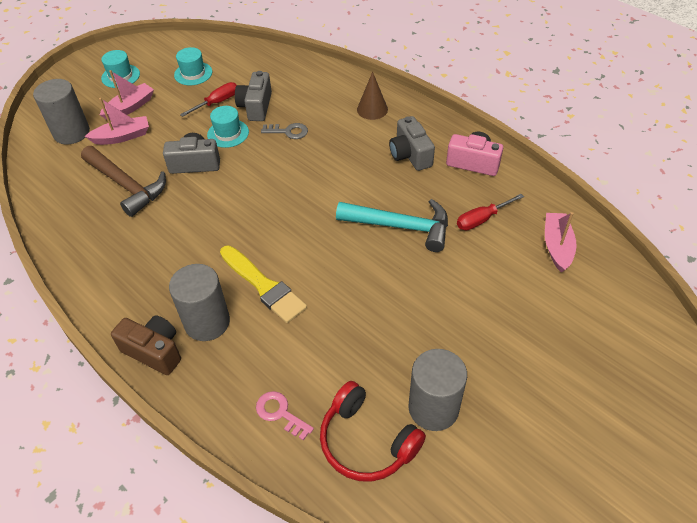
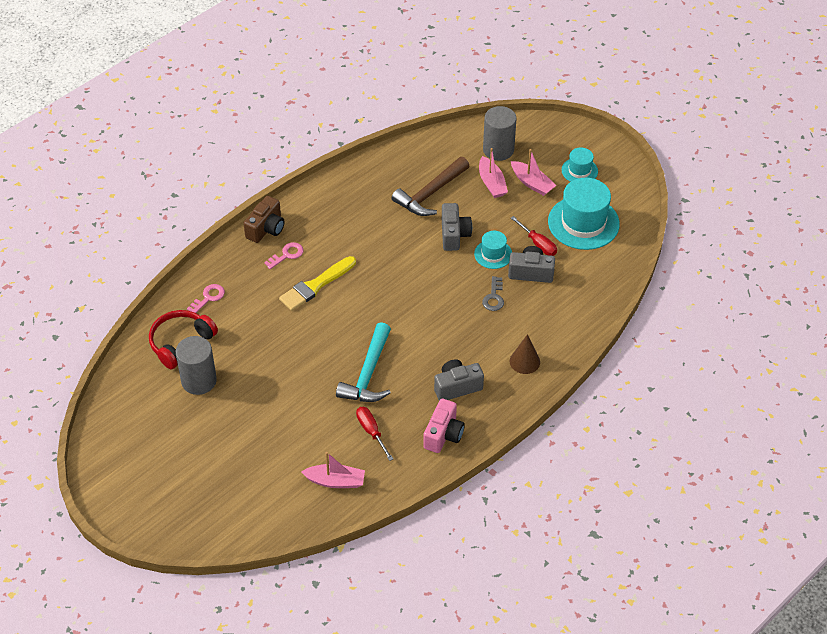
camera: 90 degrees right, 0 degrees up
(193, 73) = (583, 223): turquoise hat -> turquoise hat, size x1.90
(207, 322) = (287, 255): grey cylinder -> pink key

